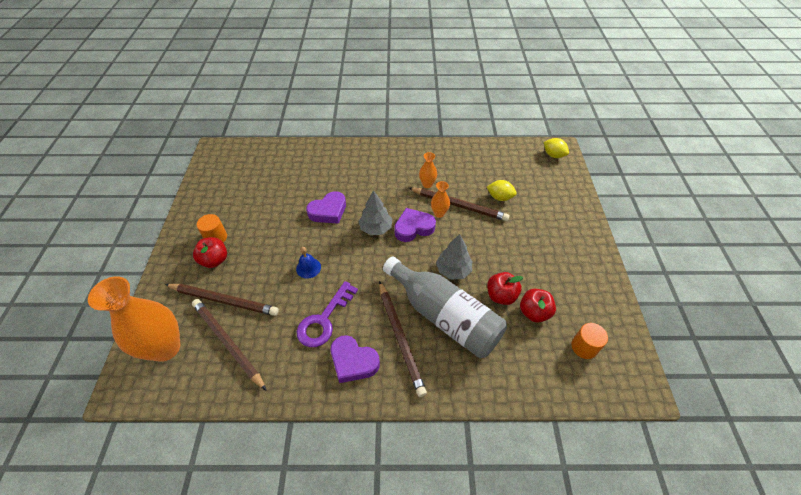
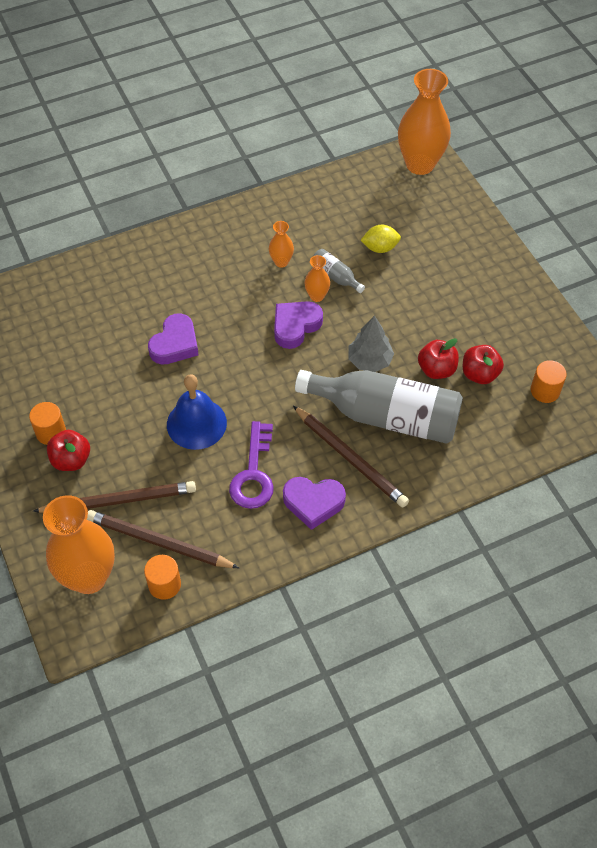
camera: 25 degrees left, 5 degrees up
(209, 378) = (164, 584): none -> orange cylinder
(308, 268) = (196, 423): blue bell -> blue bell, size x1.83
(376, 228) = (249, 344): grey tree -> none
(459, 205) = (335, 276): brown pencil -> grey bottle
(553, 155) = (420, 164): yellow lemon -> orange vase

